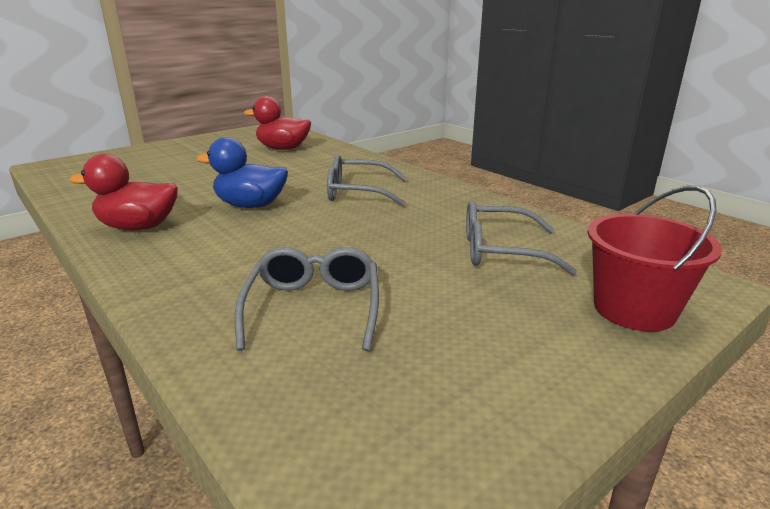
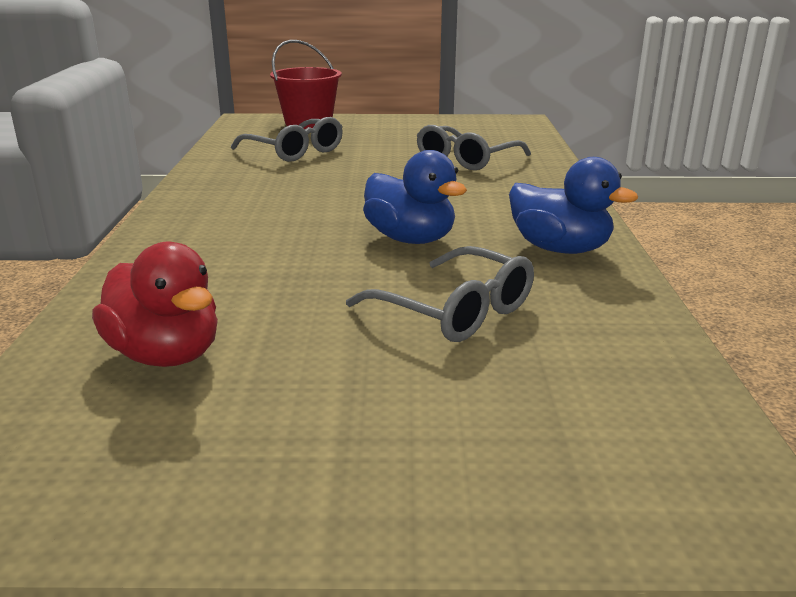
camera: 140 degrees left, 0 degrees up
(138, 227) = (560, 249): red duck -> blue duck
(358, 192) = (272, 219): grey glasses -> grey glasses (454, 311)

